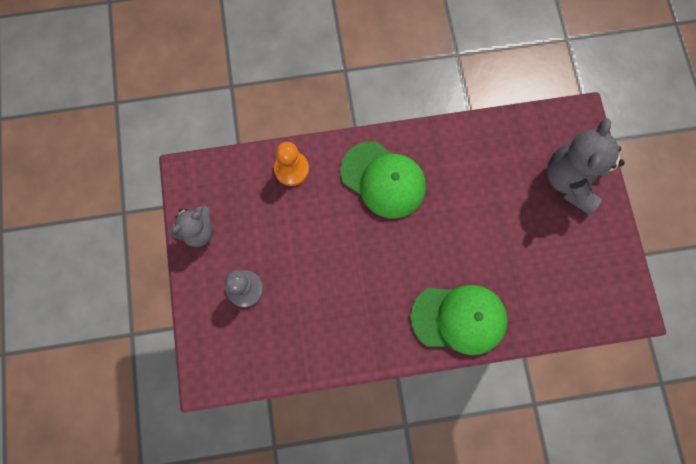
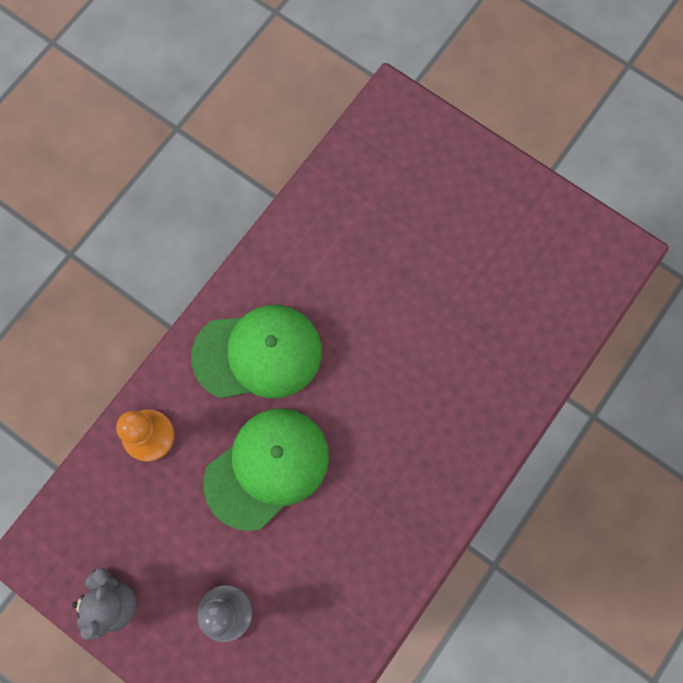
camera: 45 degrees left, 0 degrees up
(459, 318) = (471, 423): green cap -> green cap (267, 468)
(571, 180) = (444, 178): grey teddy bear -> none

